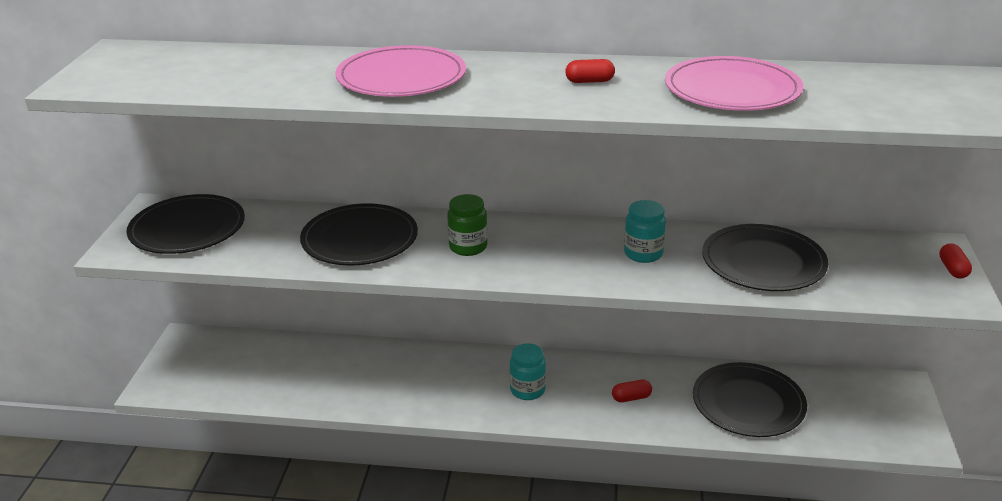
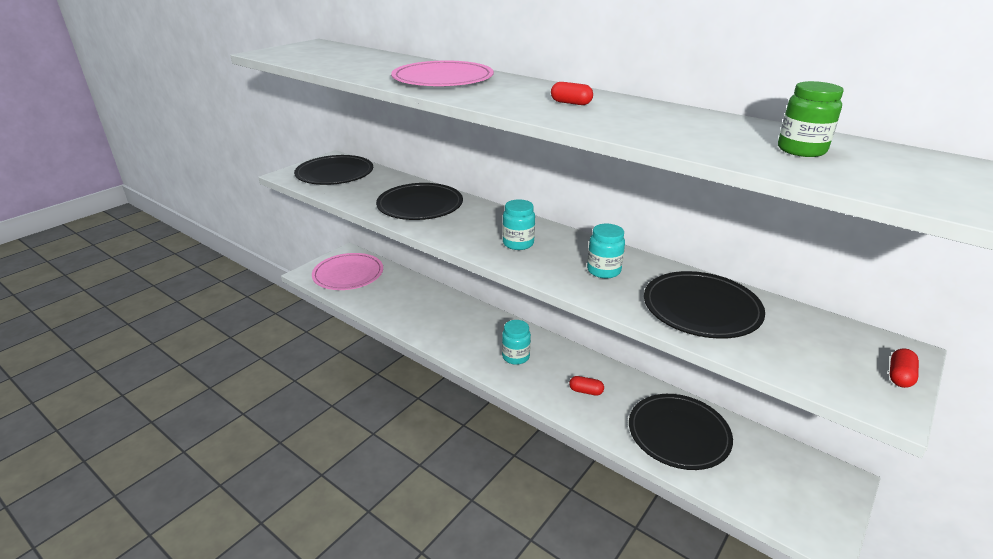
camera: 30 degrees right, 0 degrees up
(468, 247) = (481, 229): green jar -> green jar (801, 150)
(527, 251) = (518, 243): none -> turquoise jar
(732, 90) = (684, 129): pink plate -> pink plate (348, 274)

